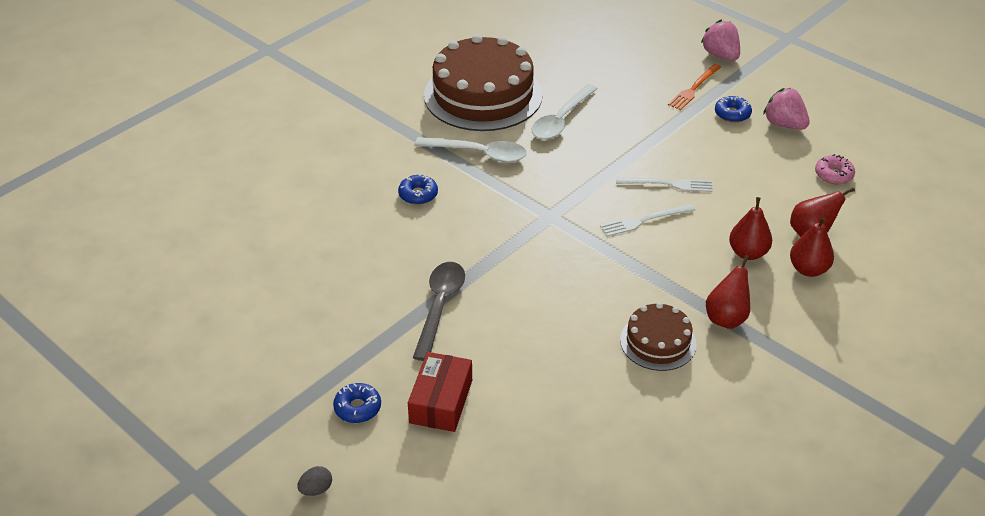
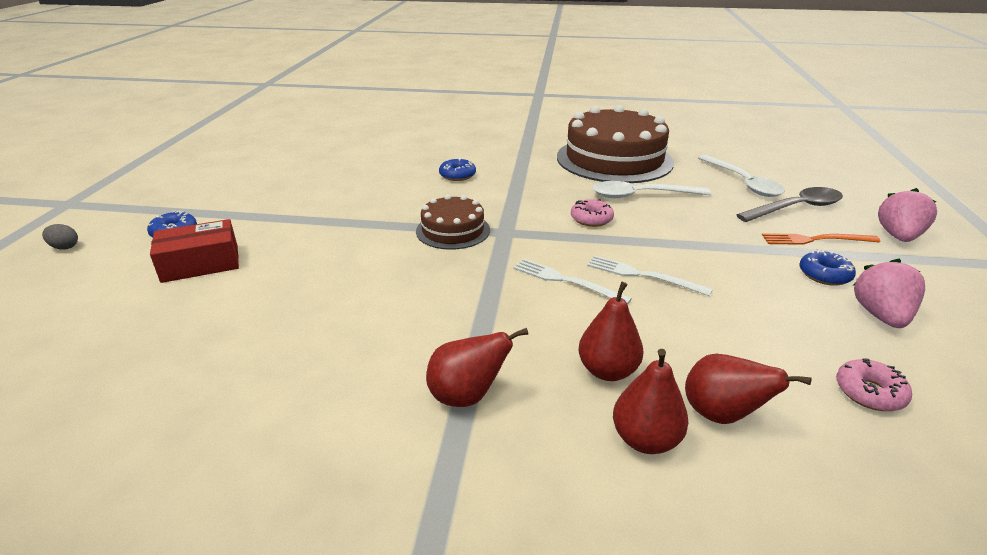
camera: 55 degrees right, 10 degrees down
(440, 306) = (328, 224): grey spoon -> grey spoon (796, 208)
(479, 154) = (541, 180): white spoon -> white spoon (743, 183)
(572, 164) = (591, 219): none -> pink donut
(658, 342) = (376, 357): brown cake -> brown cake (453, 230)
(668, 184) = (643, 275): white fork -> white fork turned 150 degrees clockwise

